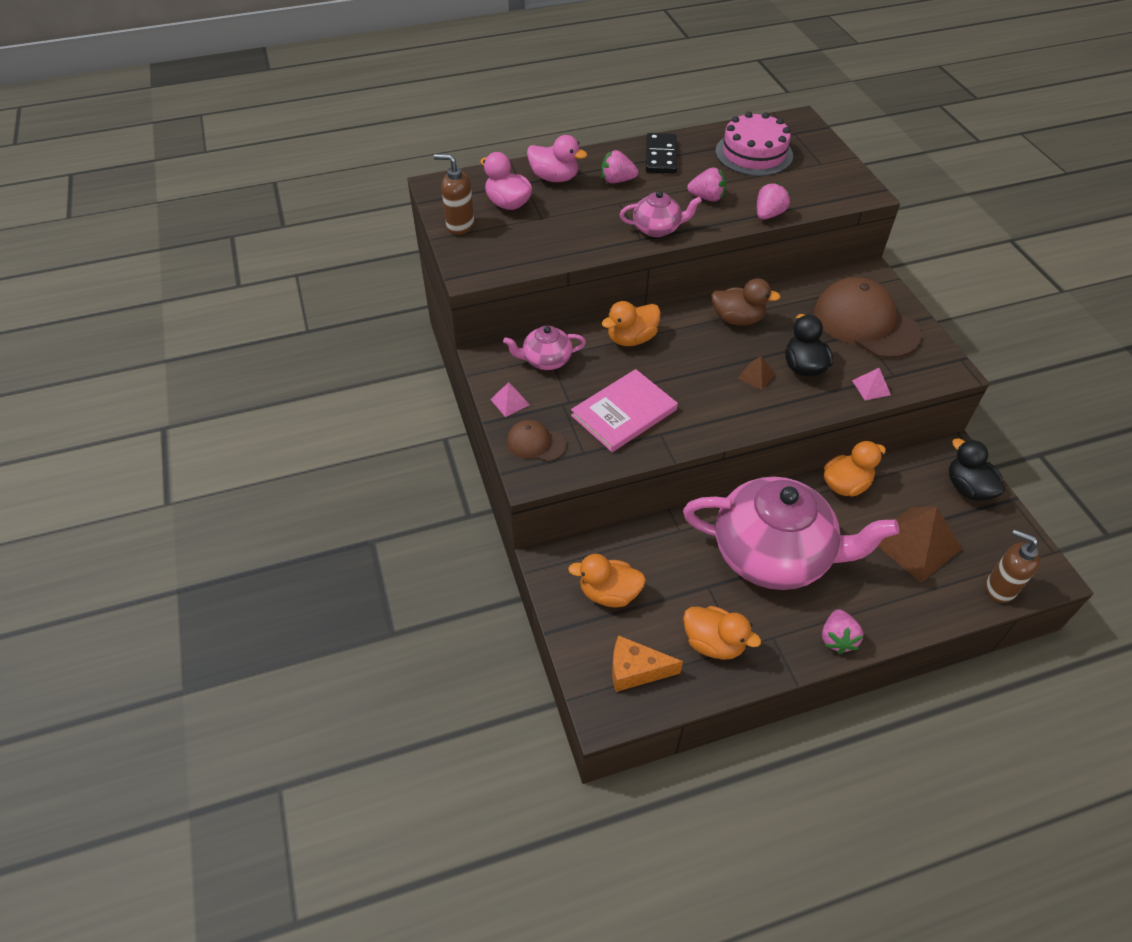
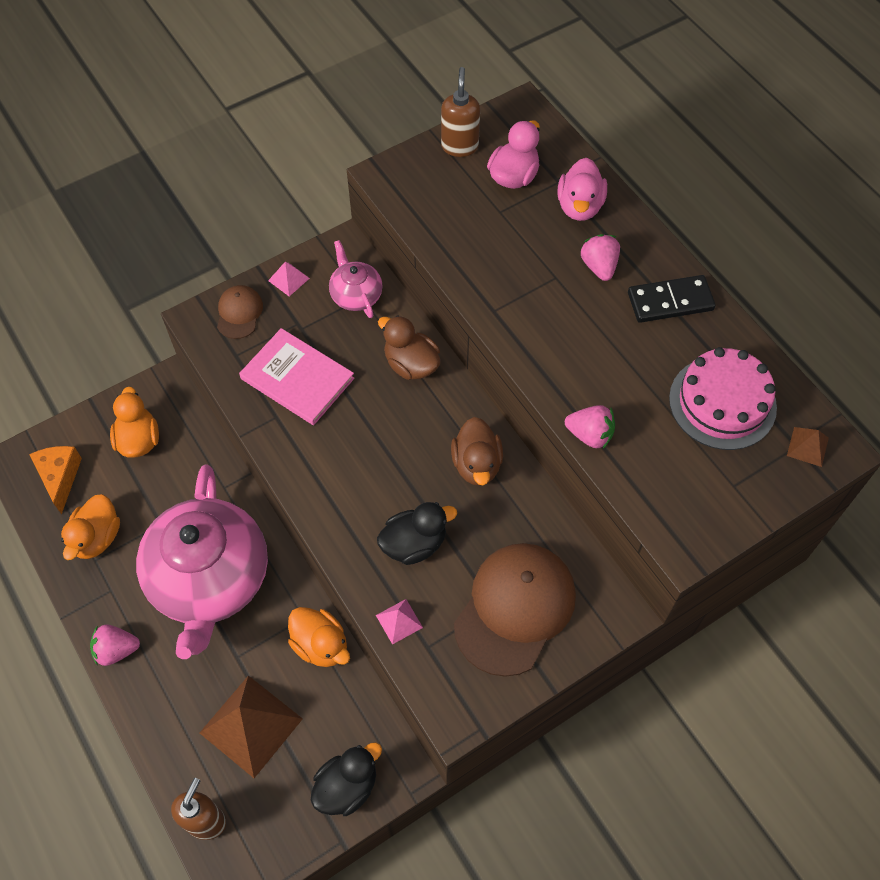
camera: 75 degrees right, 10 degrees up
(631, 339) = (411, 364): orange duck -> brown duck
(657, 228) = (518, 323): pink teapot -> none
(707, 198) = (600, 363): pink strawberry -> none
(756, 376) = (385, 495): brown pyramid -> brown pyramid (807, 446)

